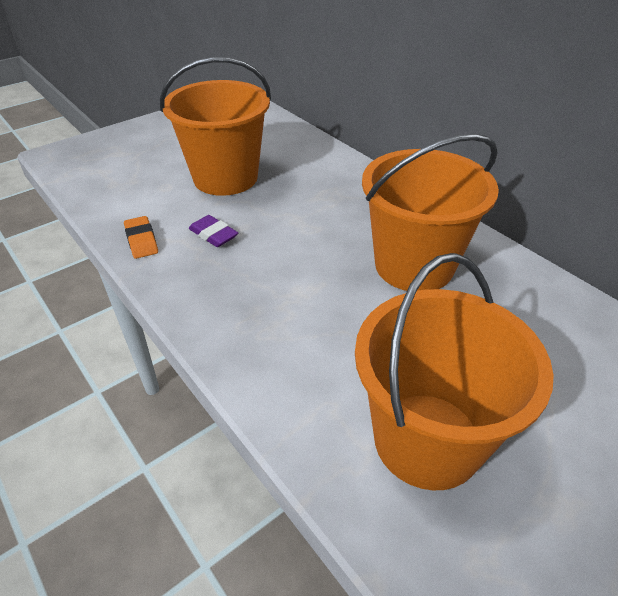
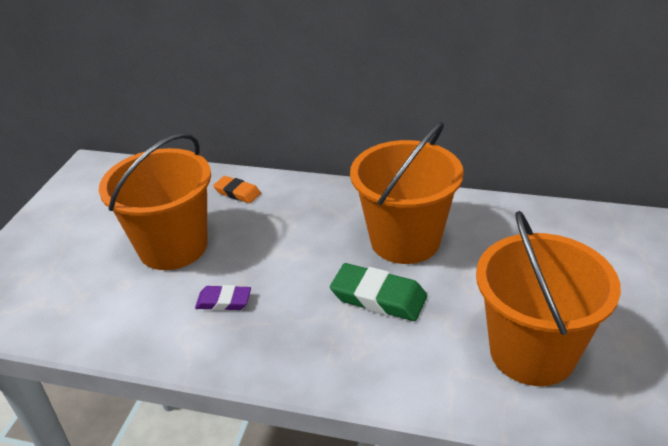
camera: 35 degrees left, 5 degrees down
(141, 240) = (163, 342): orange eraser -> orange eraser (237, 192)
(335, 299) = (378, 297): none -> green eraser

